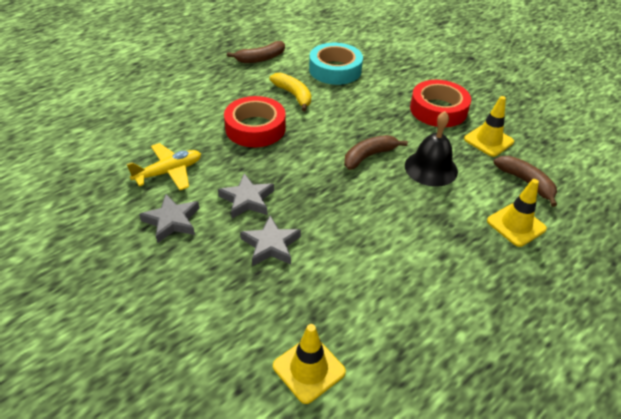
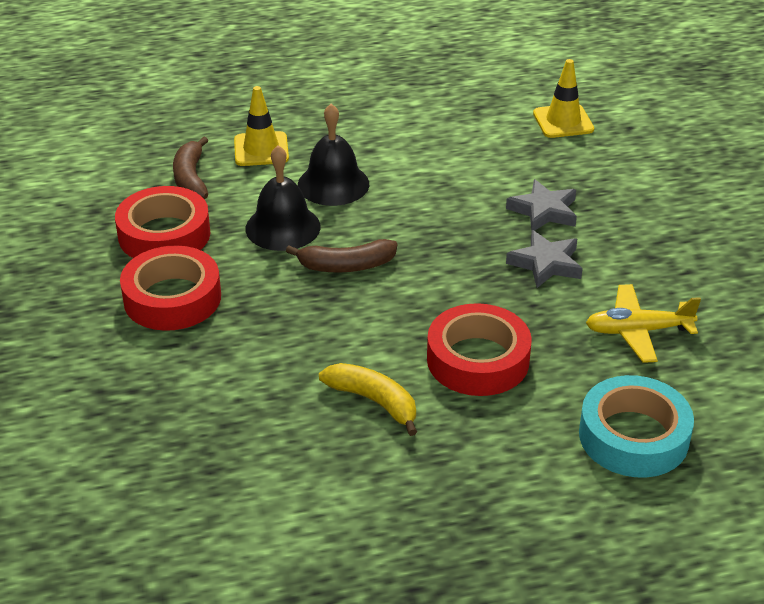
camera: 150 degrees left, 5 degrees down
(172, 221) = (650, 268): grey star -> none
(260, 58) = (374, 515): brown banana -> none
(293, 95) = (374, 401): yellow banana -> yellow banana turned 135 degrees clockwise
(335, 70) = (254, 433): turquoise tape -> turquoise tape (633, 436)
(435, 213) = (333, 184): none -> black bell
(488, 140) = (164, 234): yellow traffic cone -> red tape

